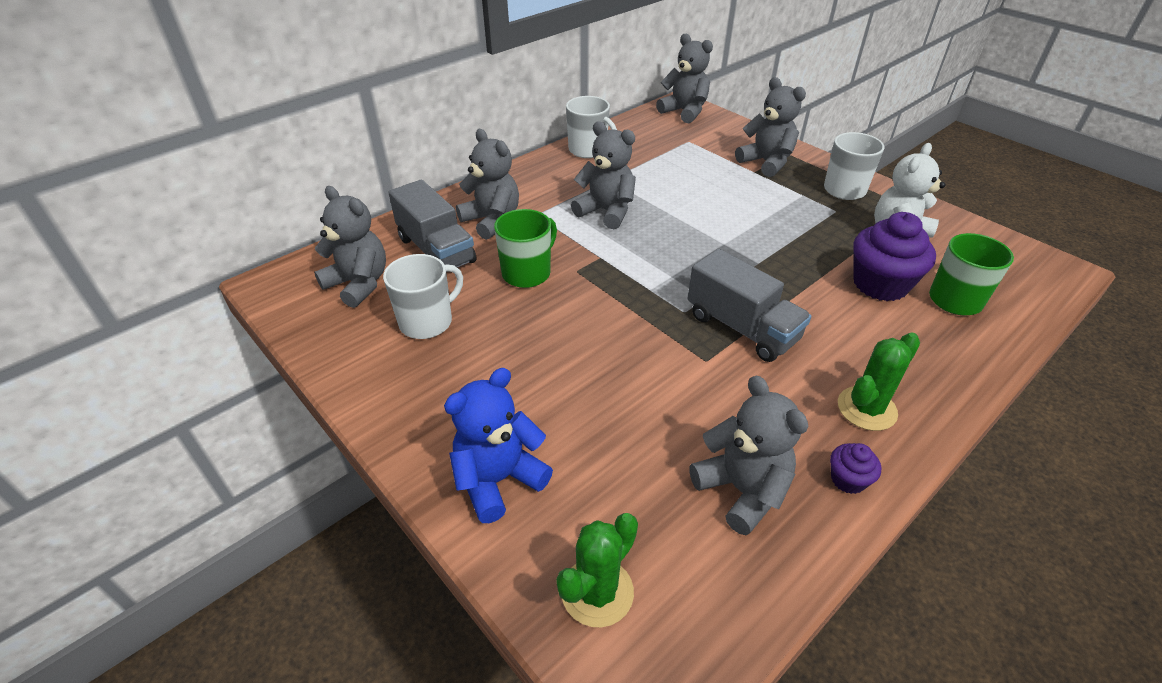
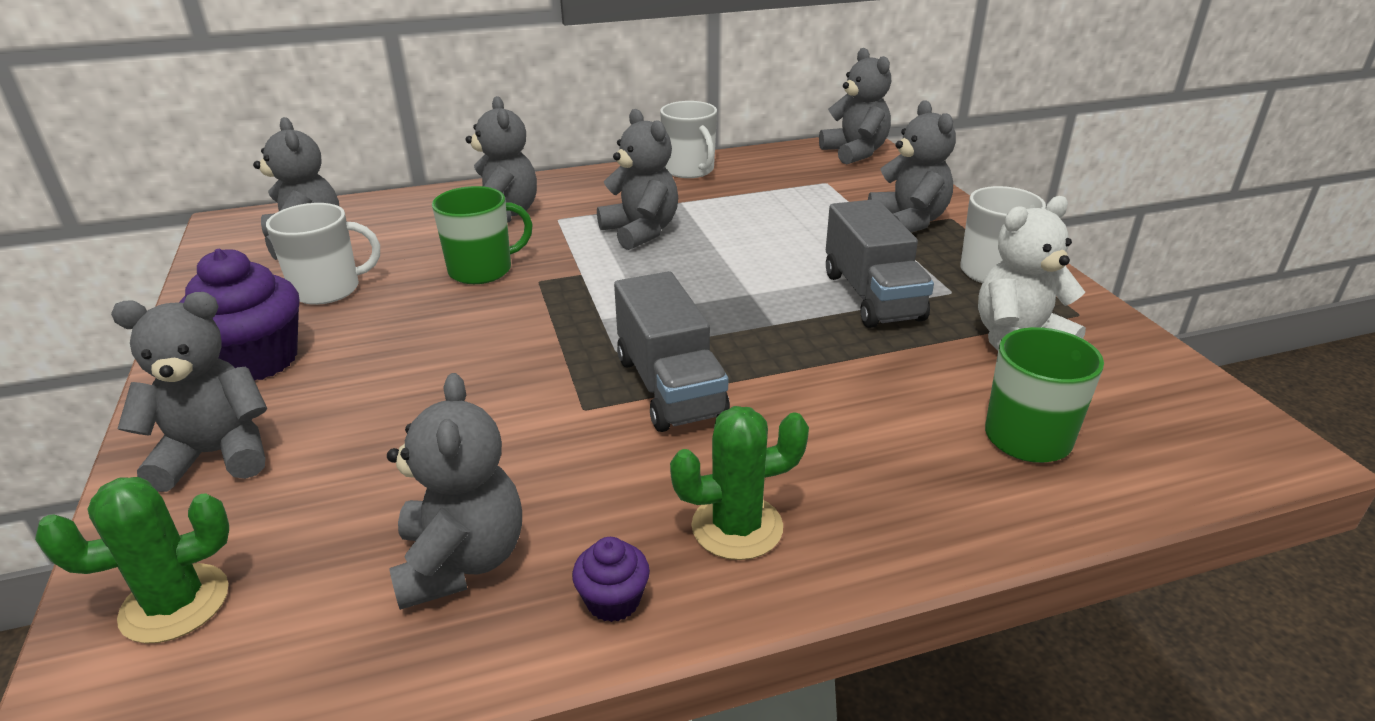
camera: 25 degrees right, 10 degrees down
(436, 250) = (414, 229): grey truck -> grey truck (872, 296)
(498, 480) = (216, 454): blue teddy bear -> grey teddy bear
(880, 284) = (925, 389): purple cupcake -> purple cupcake (256, 360)

